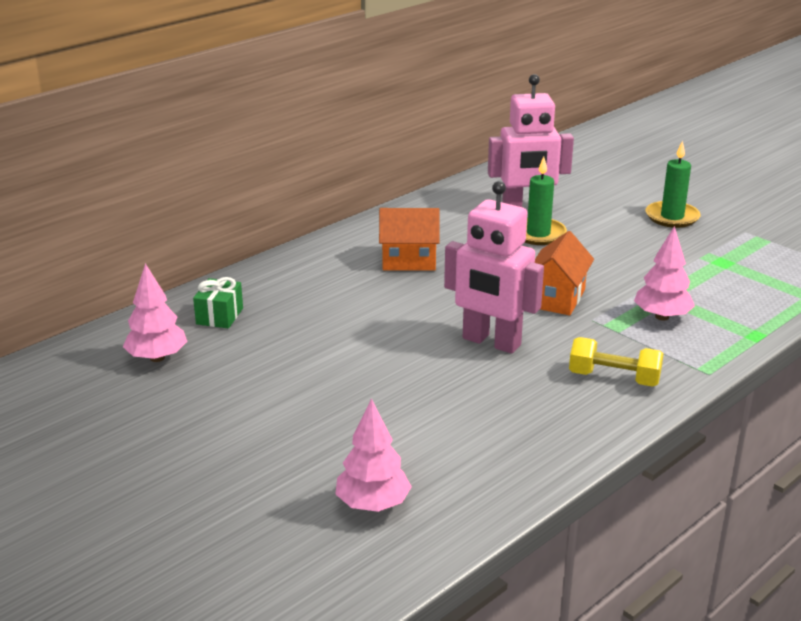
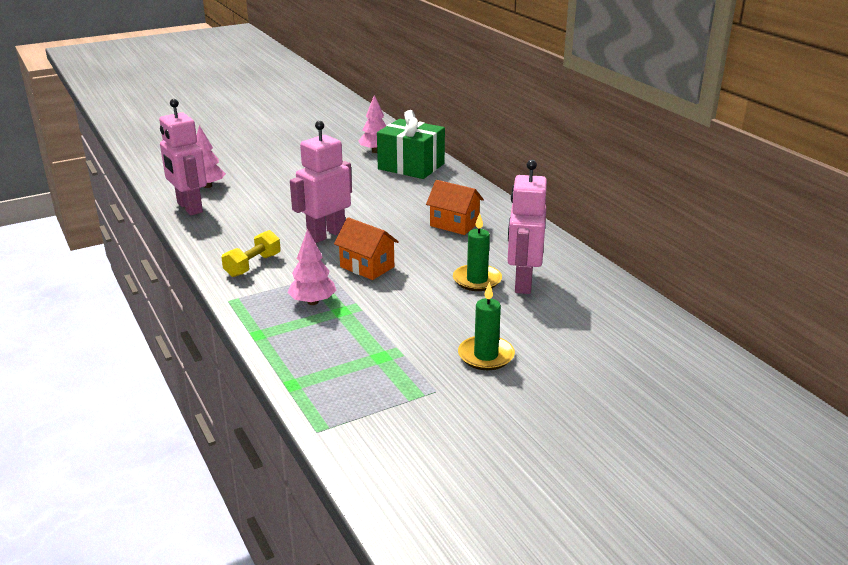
camera: 105 degrees right, 0 degrees up
(219, 316) = (411, 166): green gift -> green gift, size x2.11
(409, 261) = (454, 224): orange house -> orange house turned 75 degrees counterclockwise
(473, 496) = (189, 208): none -> pink robot

